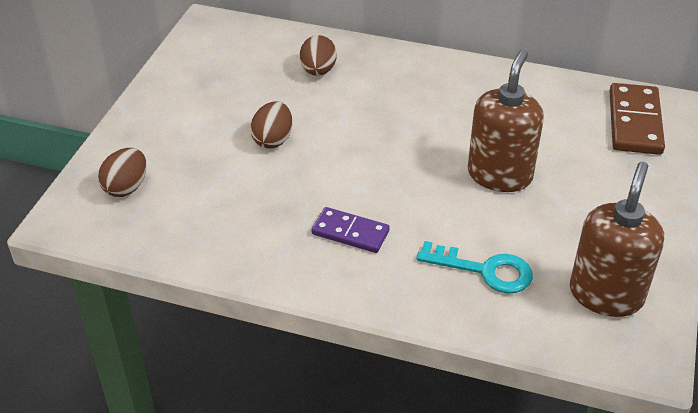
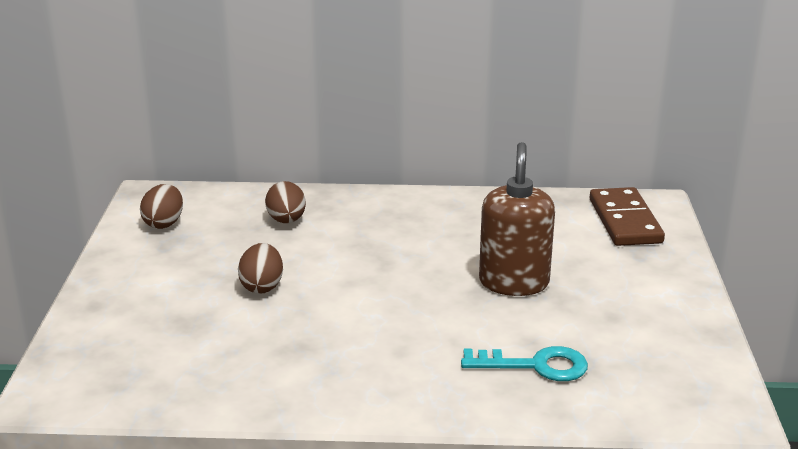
camera: 15 degrees left, 15 degrees down
(126, 187) = (111, 353): brown egg -> brown egg (164, 223)
(350, 233) = (380, 355): purple domino -> none
(606, 294) = (665, 366): brown soap dispenser -> none

